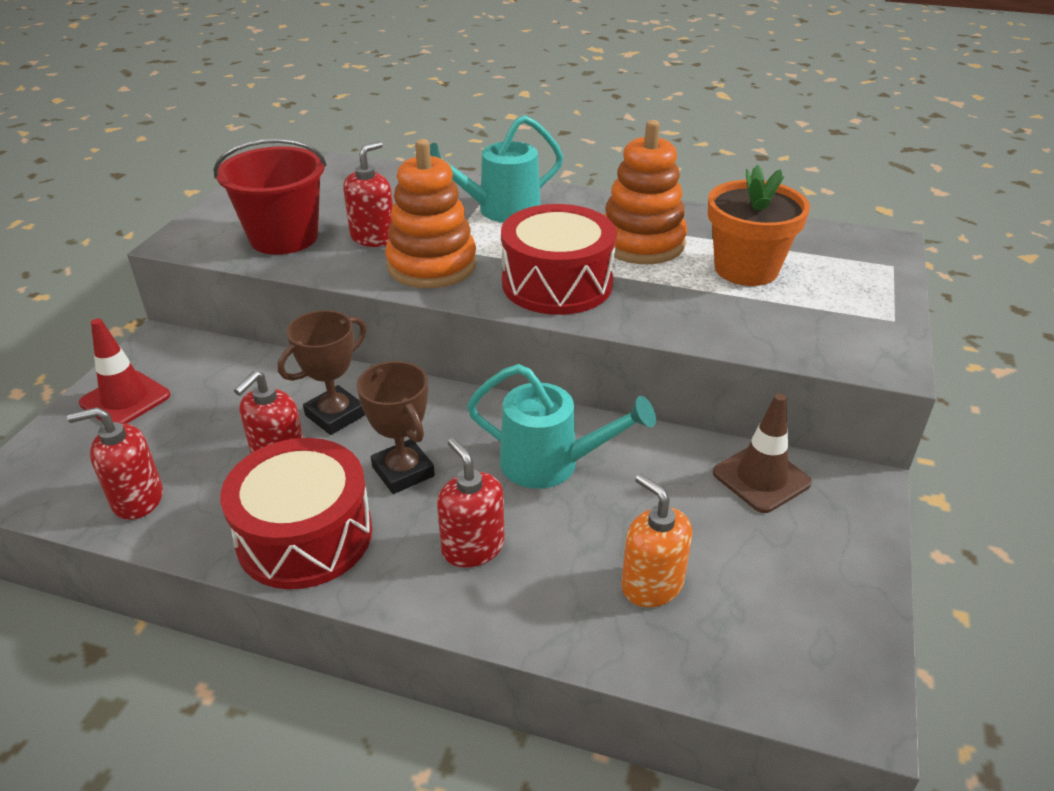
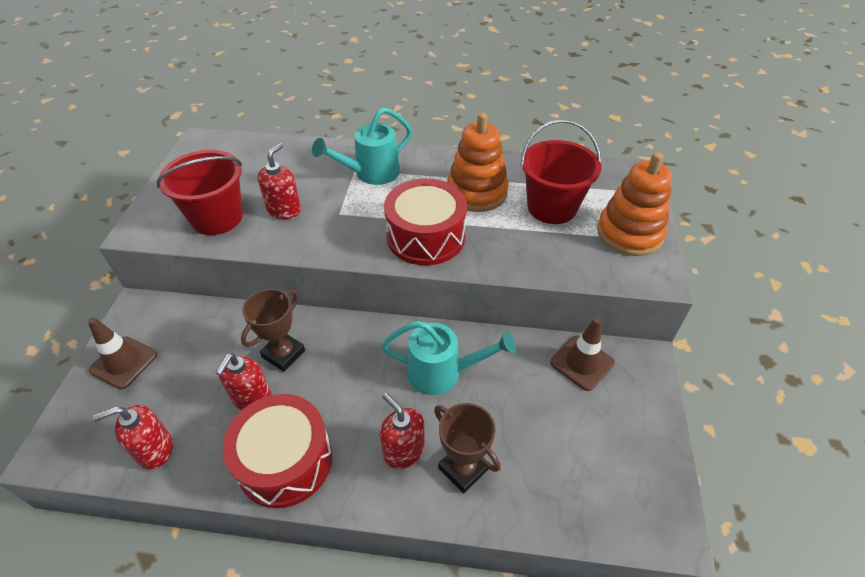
camera: 10 degrees left, 10 degrees up
(125, 399) = (123, 362): red traffic cone -> brown traffic cone
(403, 471) = (342, 395): brown trophy -> brown trophy (463, 468)
(432, 265) = (333, 231): orange stacking toy -> orange stacking toy (629, 233)
(651, 584) = (527, 460): orange soap dispenser -> none
(746, 269) = (552, 207): orange flower pot -> red bucket

